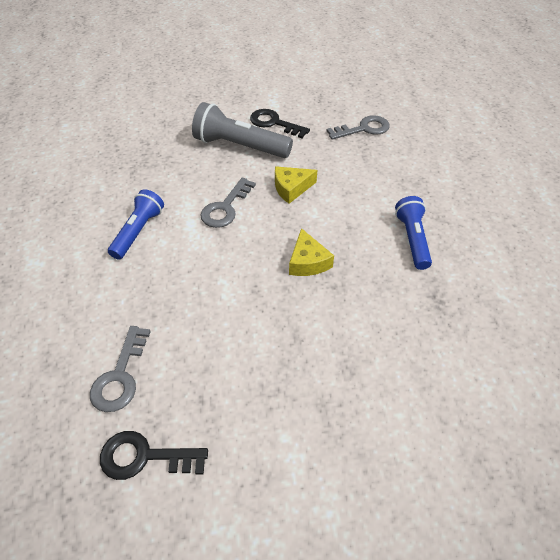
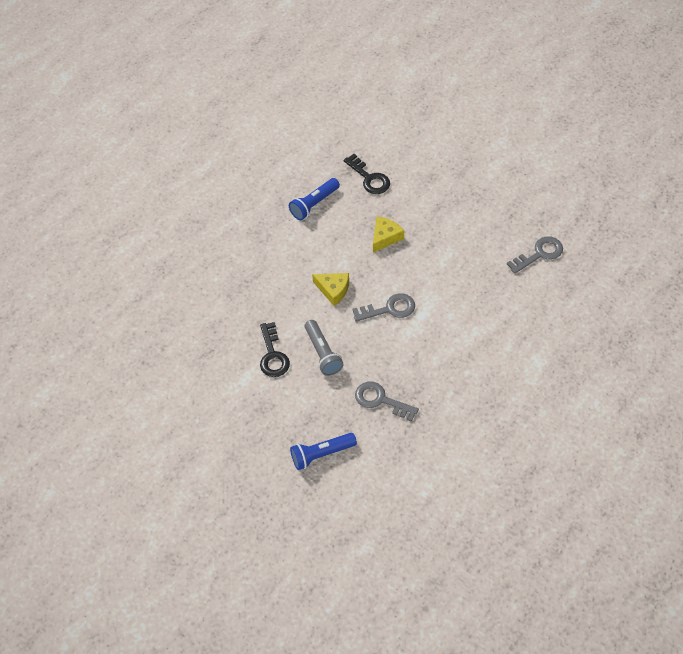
camera: 130 degrees left, 5 degrees up
(138, 231) = (458, 334): blue flashlight -> blue flashlight (321, 454)
(145, 457) = (556, 212): black key -> black key (369, 178)
(239, 146) = (322, 353): grey flashlight -> grey flashlight, size x0.67
(363, 129) = (223, 297): grey key -> grey key (380, 400)

